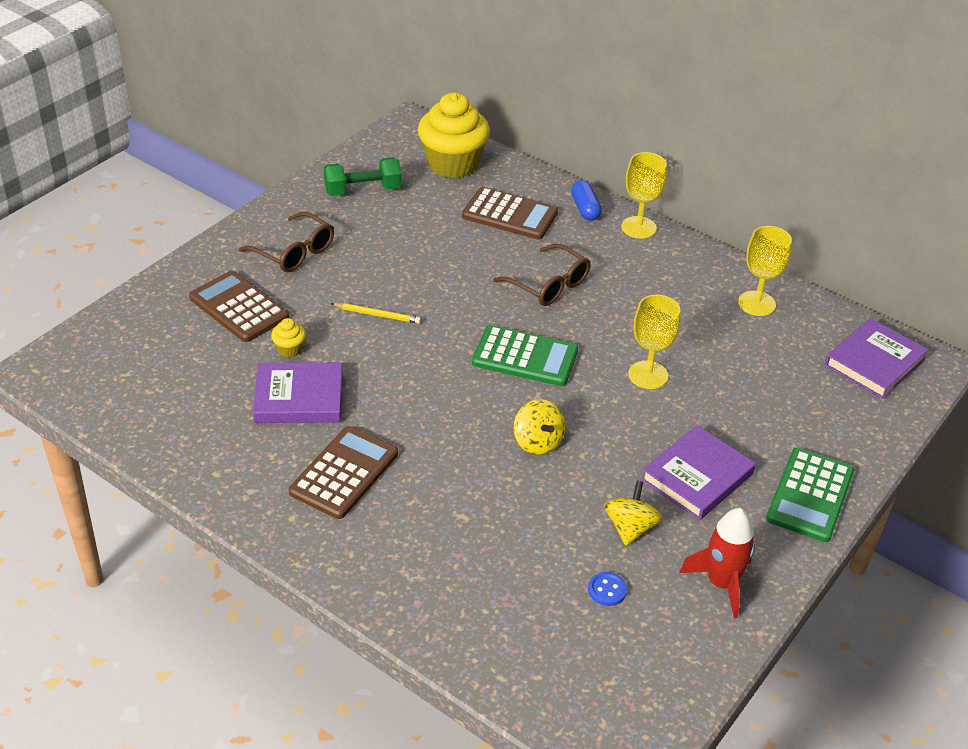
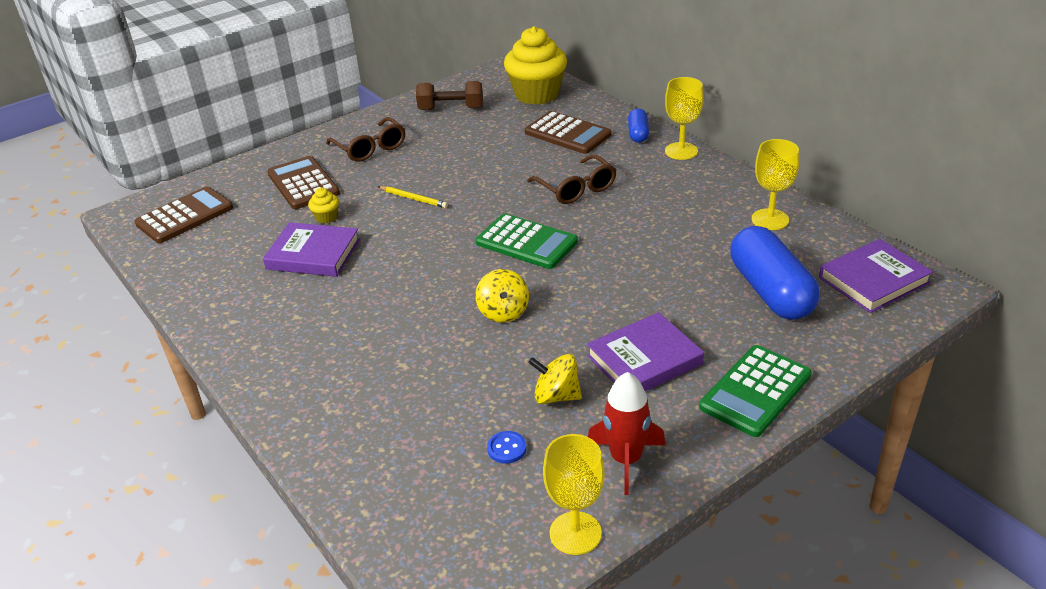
camera: 20 degrees right, 5 degrees down
(344, 473) = (318, 317): brown calculator -> brown calculator (185, 216)
(363, 190) = (451, 108): green dumbbell -> brown dumbbell
(630, 528) = (556, 396): yellow spinning top -> yellow spinning top turned 105 degrees counterclockwise
(648, 375) = (635, 268): yellow goblet -> yellow goblet (575, 533)
(786, 386) = (770, 291): none -> blue capsule

